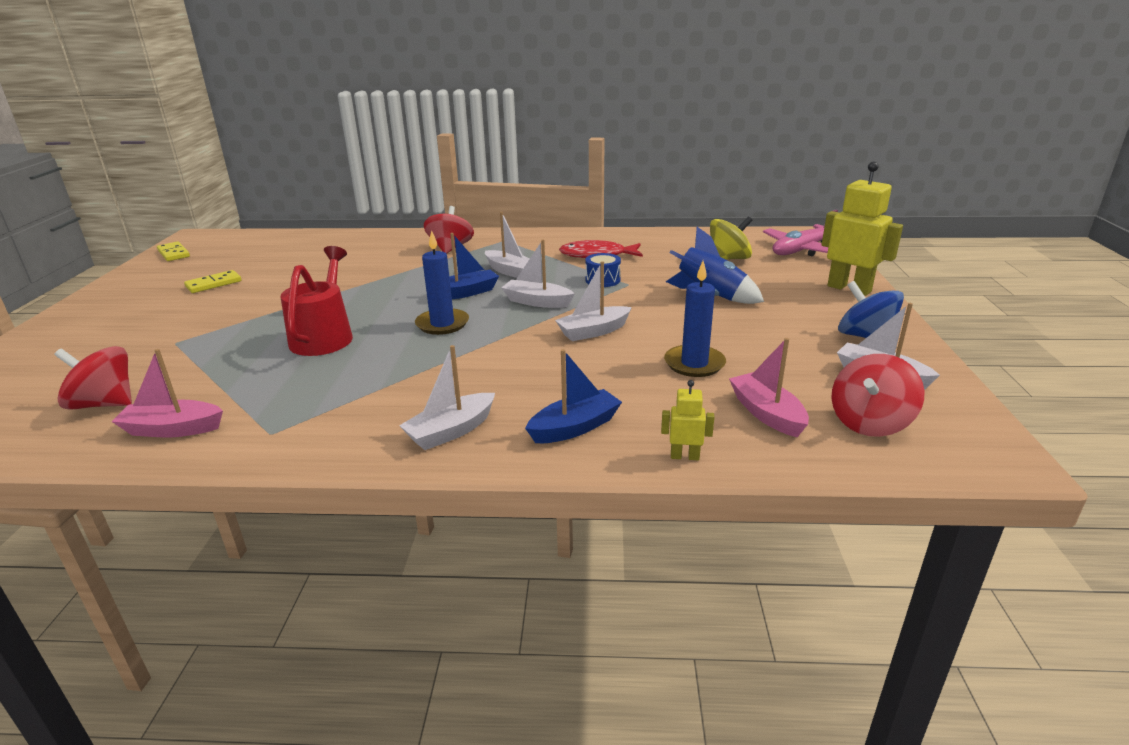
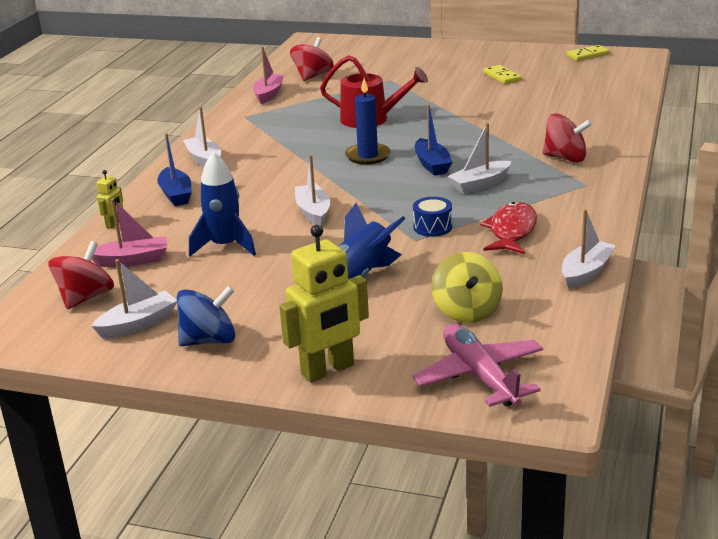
camera: 105 degrees right, 0 degrees up
(537, 302) = (393, 193): white boat -> white boat (586, 272)
(694, 364) = (225, 246): blue candle -> blue rocket
(870, 422) = (85, 297): red spinning top -> red spinning top turned 60 degrees clockwise

